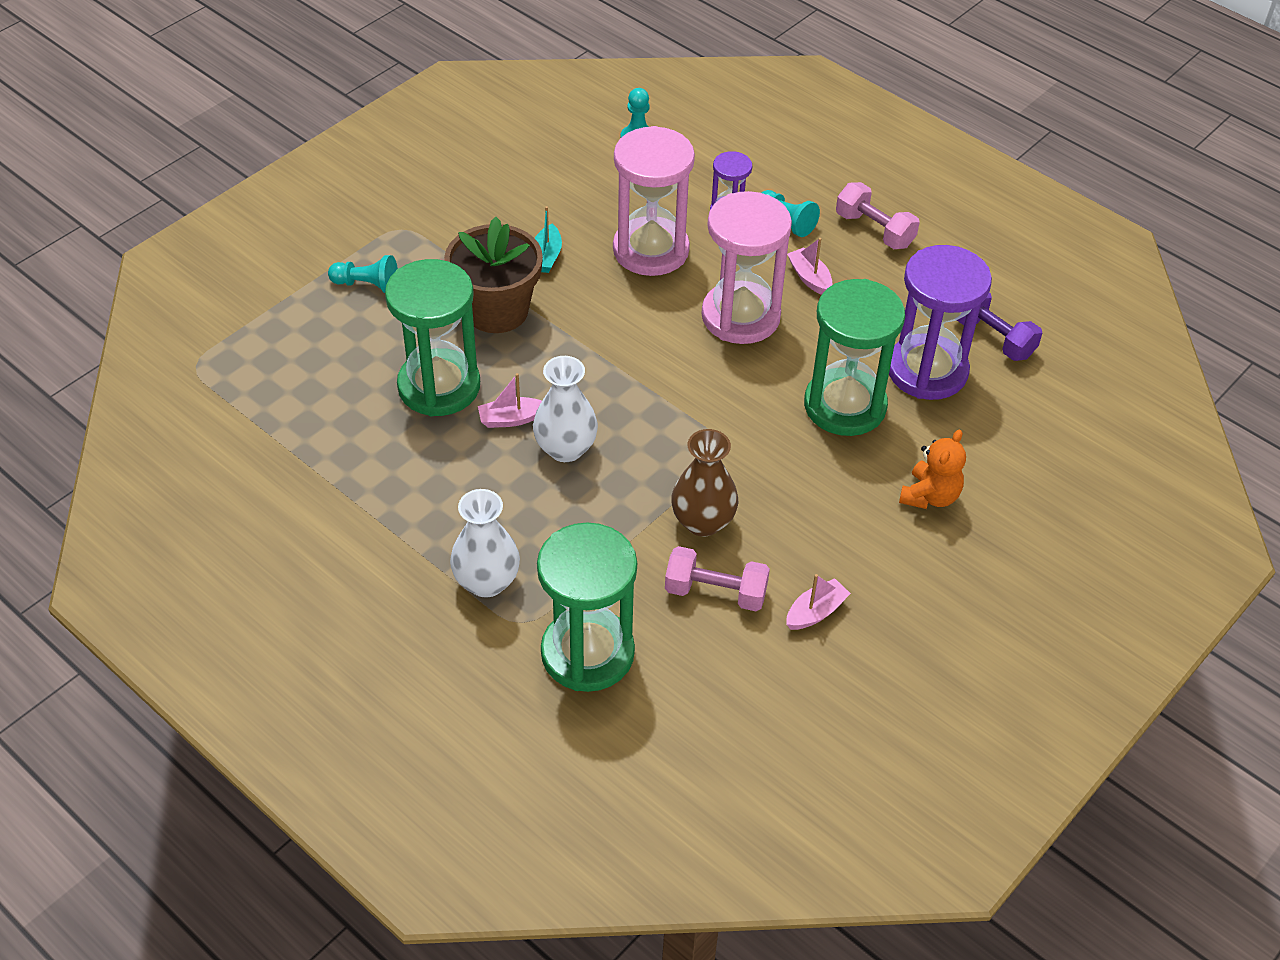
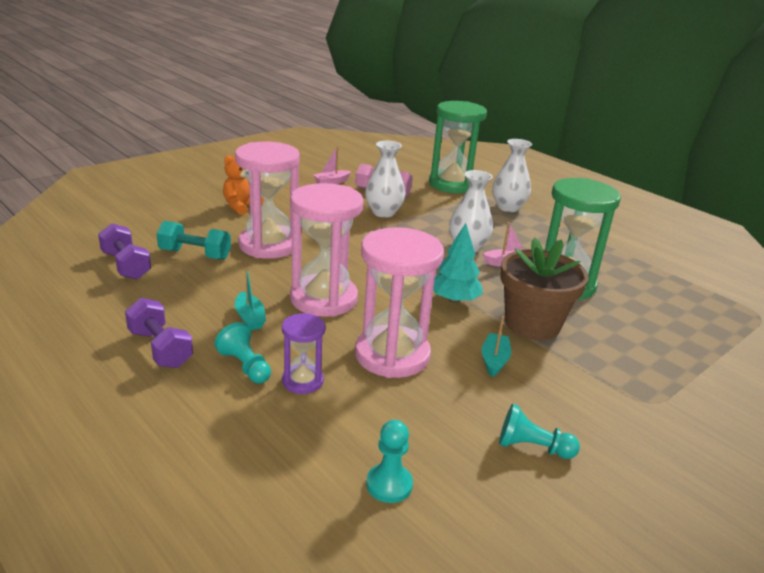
camera: 175 degrees left, 20 degrees down
(367, 285) = (656, 355): turquoise pawn -> turquoise pawn (532, 447)
(586, 337) = (454, 300): none -> turquoise tree
(703, 522) = (383, 212): brown vase -> white vase
(809, 278) = (250, 318): pink boat -> turquoise boat
(845, 406) = (269, 245): green hourglass -> pink hourglass
(874, 230) = (160, 348): pink dumbbell -> purple dumbbell
(927, 371) = (195, 254): purple hourglass -> turquoise dumbbell

